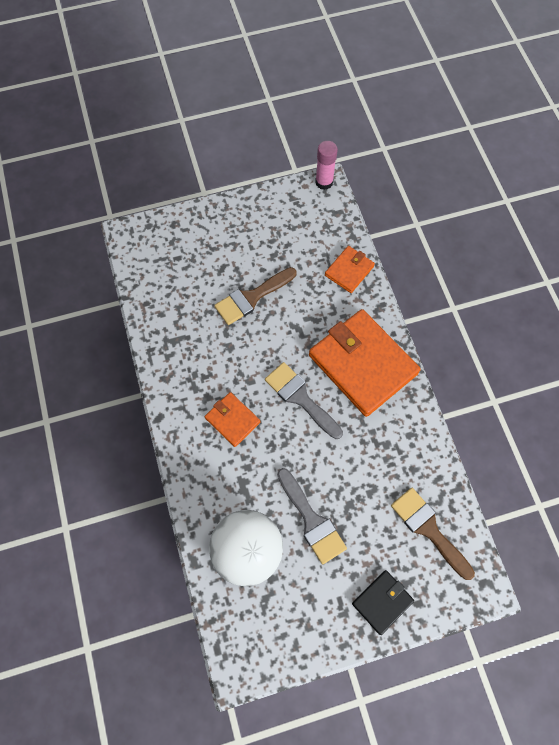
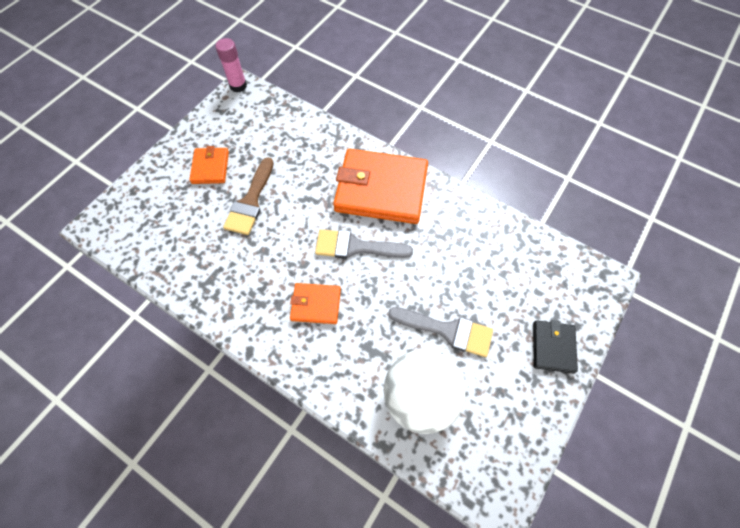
camera: 40 degrees left, 5 degrees down
(349, 271) = (312, 133): orange wallet -> orange wallet (210, 167)
(428, 529) = (533, 268): brown brush -> none

